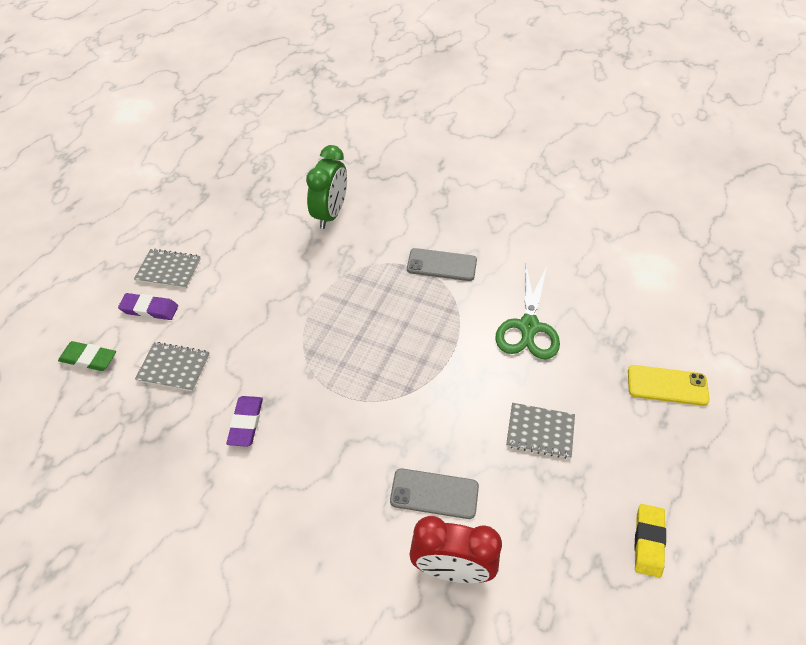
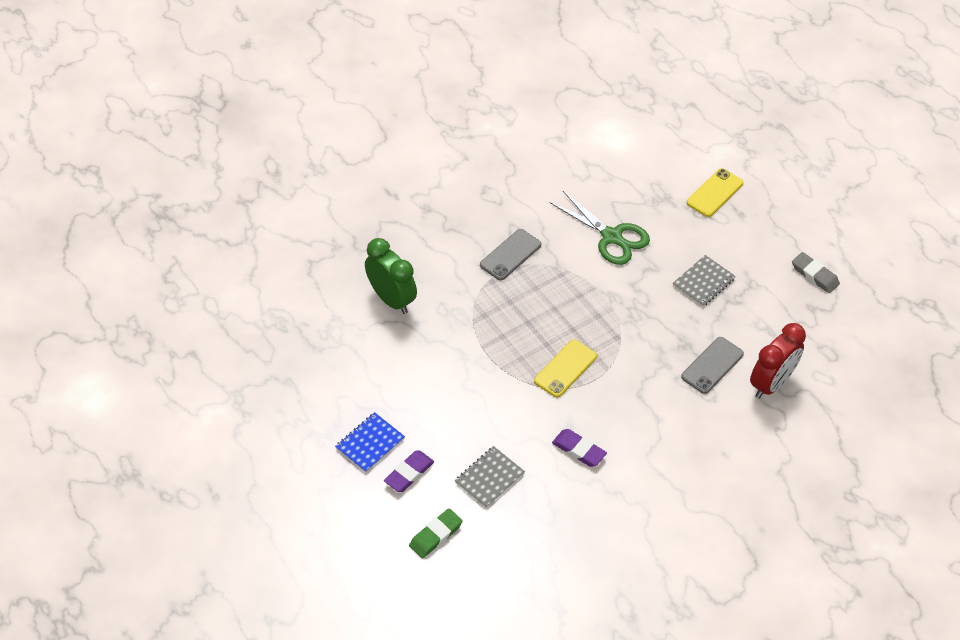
camera: 60 degrees left, 0 degrees up
(168, 270) = (370, 443): grey notebook -> blue notebook
(339, 365) = (565, 368): none -> yellow phone
(648, 541) = (814, 275): yellow eraser -> grey eraser

